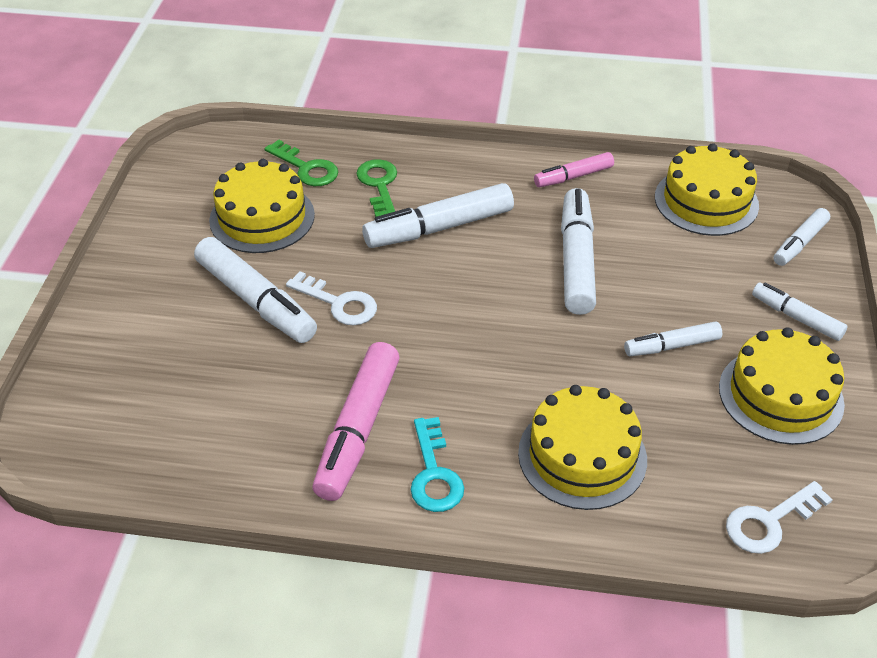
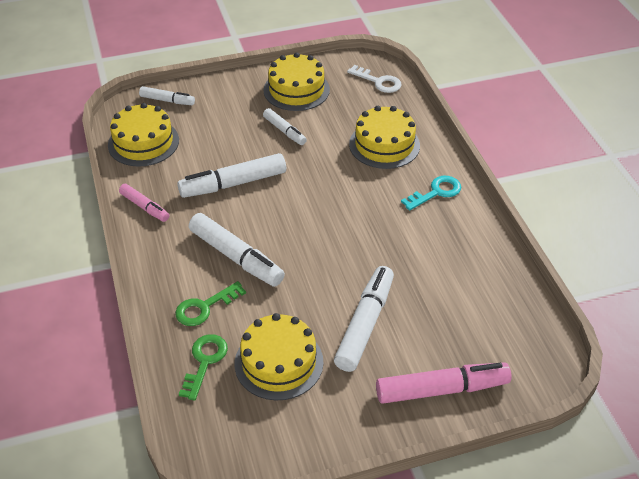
camera: 115 degrees left, 0 degrees up
(339, 303) = (340, 280): white key -> none
(358, 429) = (430, 232): pink marker -> pink marker (441, 389)
(796, 317) = (234, 93): white marker -> none

